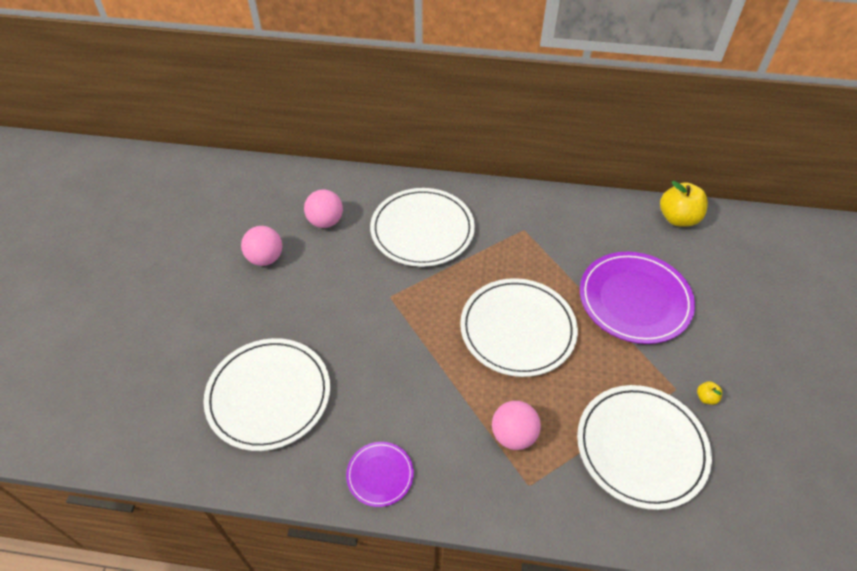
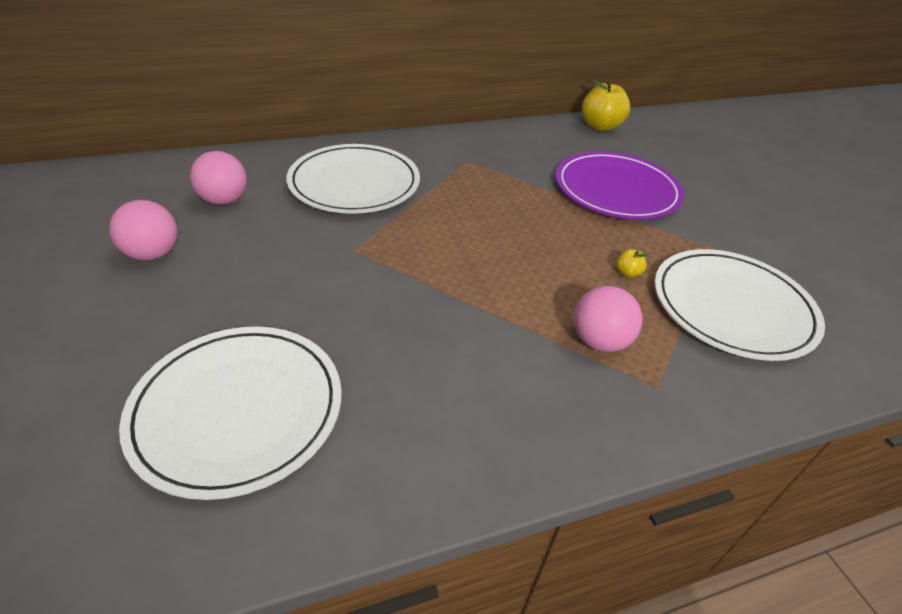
camera: 30 degrees left, 10 degrees down
(380, 475) = (469, 449): purple plate -> none
(517, 329) = (524, 242): white plate -> none
(706, 398) = (746, 247): yellow apple -> yellow apple (627, 273)

